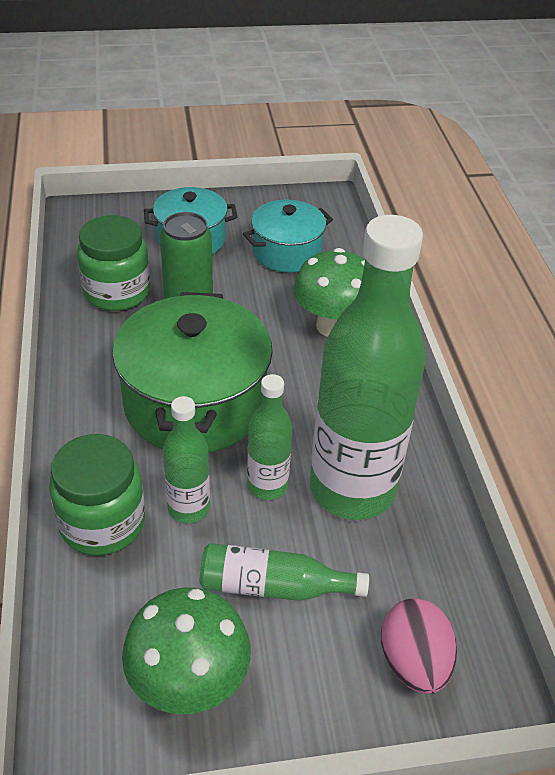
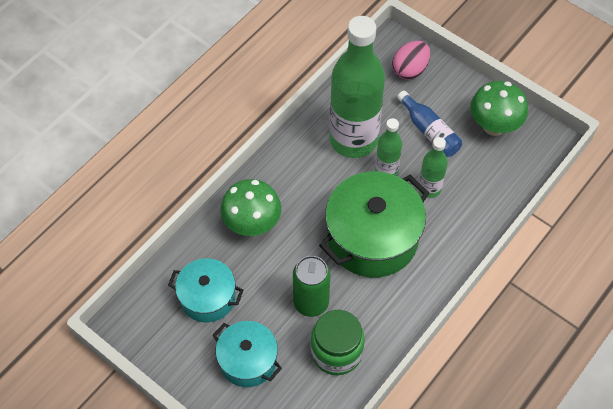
camera: 130 degrees left, 15 degrees up
(102, 523) = (471, 212): green jar -> none
(273, 586) = (429, 131): green bottle -> blue bottle

